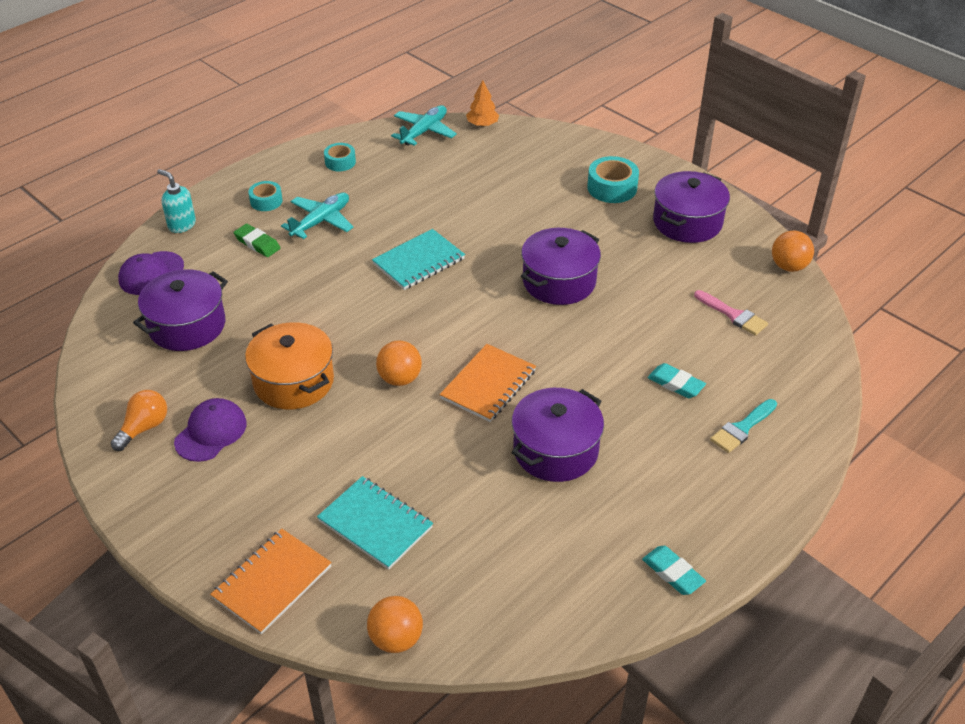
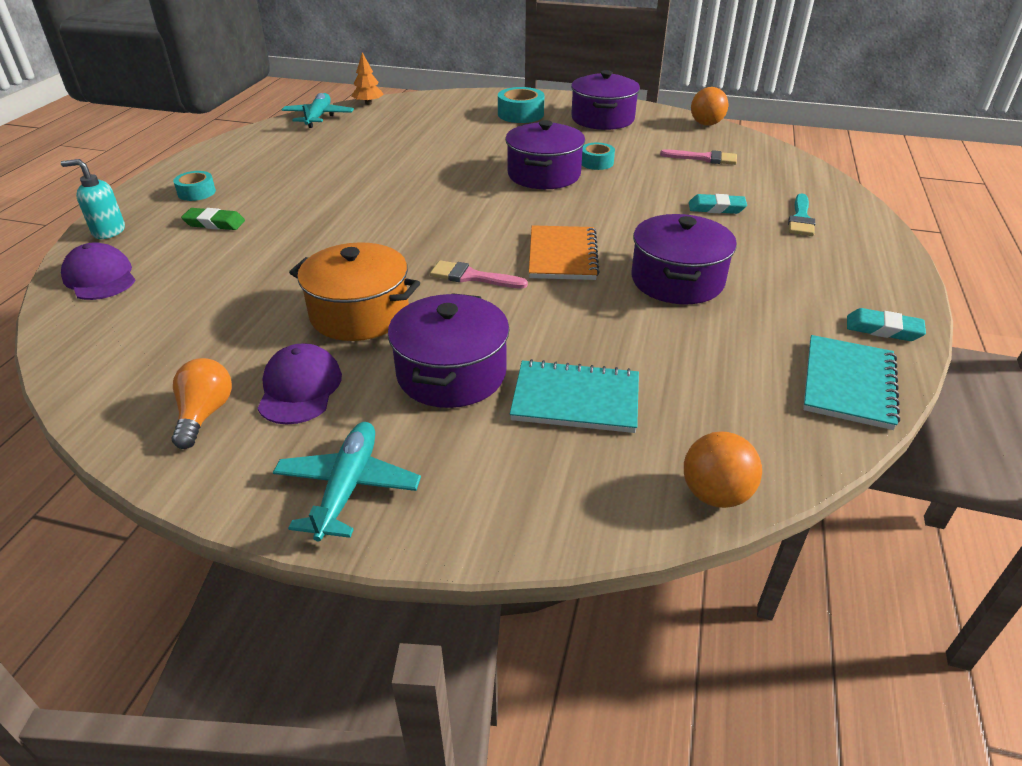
camera: 30 degrees left, 5 degrees down
(151, 273) = (100, 277): purple cap -> purple cap turned 135 degrees clockwise
(187, 326) = (185, 307): purple pot -> purple pot (451, 373)
(272, 582) = (517, 503): orange notebook -> none
(321, 221) = (272, 192): turquoise plane -> turquoise plane (348, 487)
(340, 162) = (253, 151): turquoise tape -> turquoise tape (596, 162)
(400, 378) = (472, 277): orange ball -> pink brush
(418, 261) = (401, 194): turquoise notebook -> turquoise notebook (848, 384)

